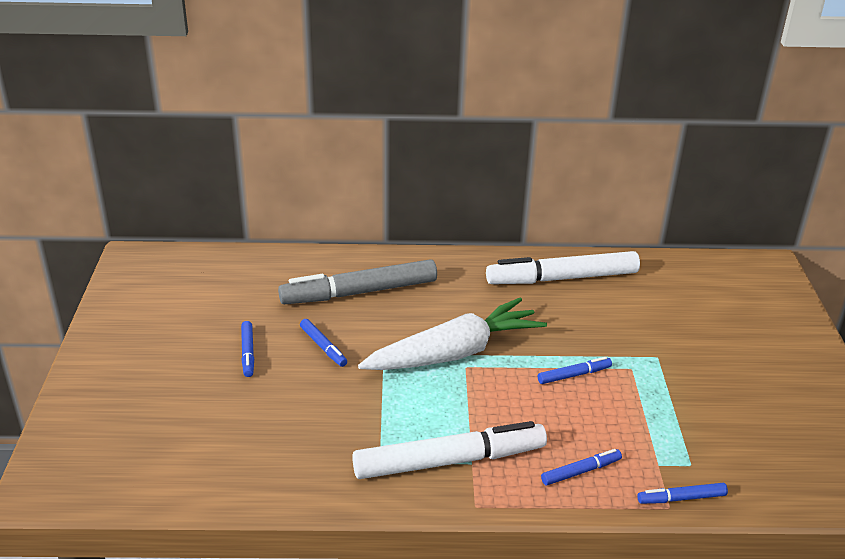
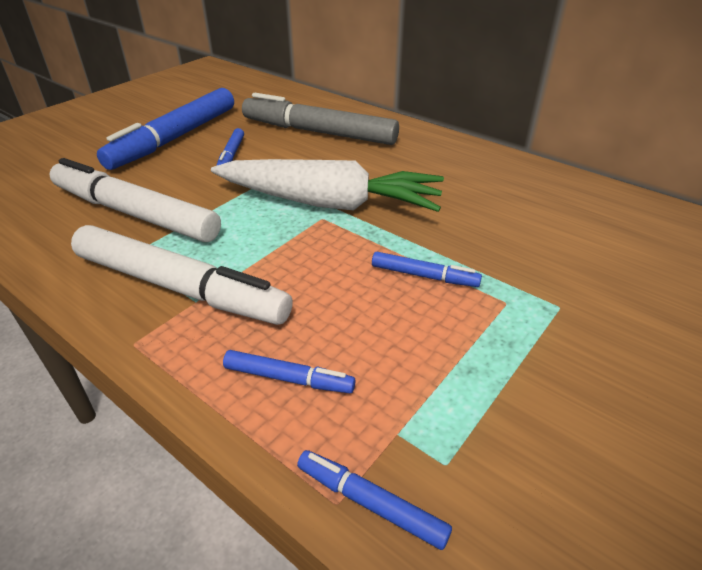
camera: 40 degrees right, 5 degrees up
(248, 353) = (175, 138): blue marker -> blue marker, size x2.22
(562, 278) = (531, 188): white marker -> white marker (134, 213)

